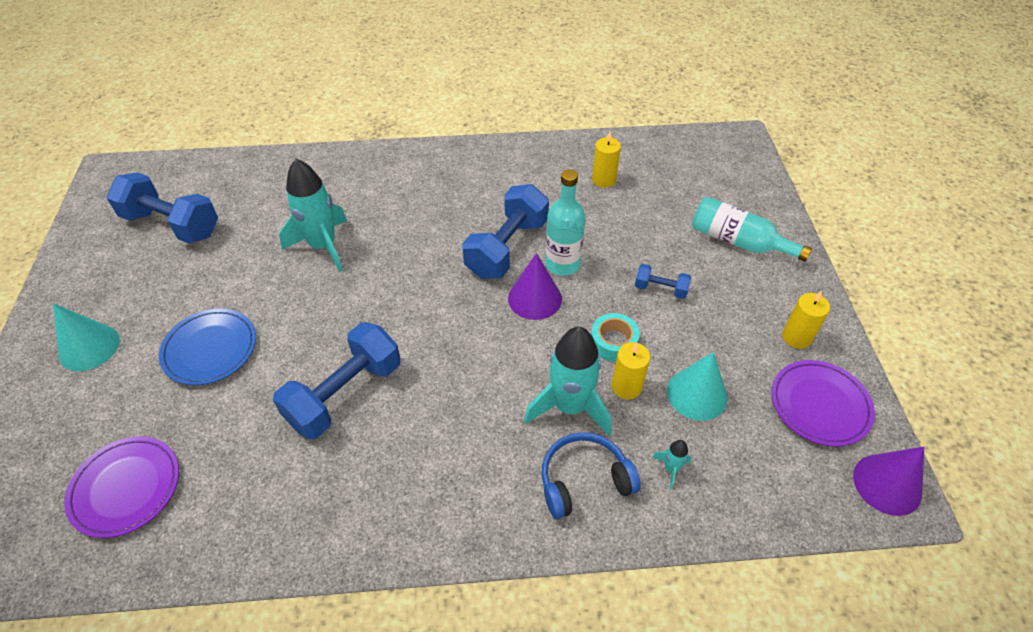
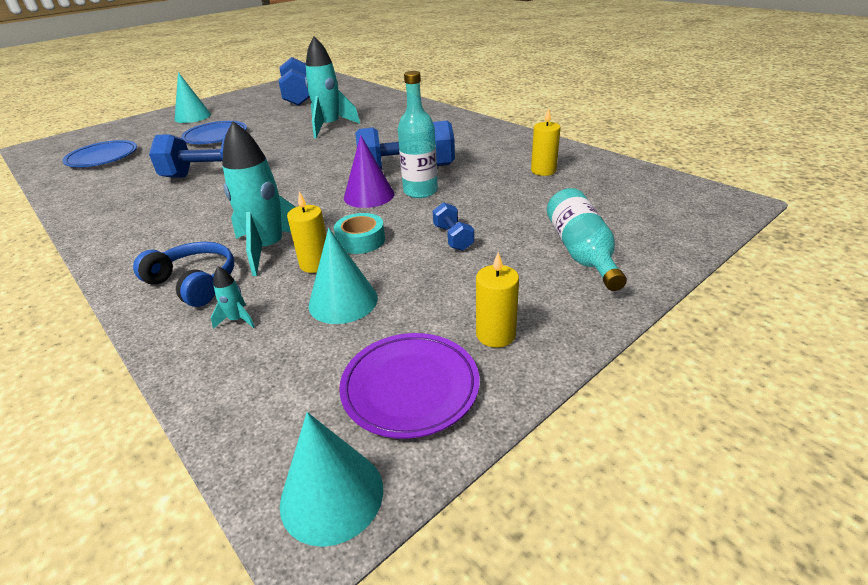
camera: 55 degrees right, 15 degrees down
(126, 488) = (102, 158): purple plate -> blue plate
(887, 484) = (332, 495): purple cone -> turquoise cone

